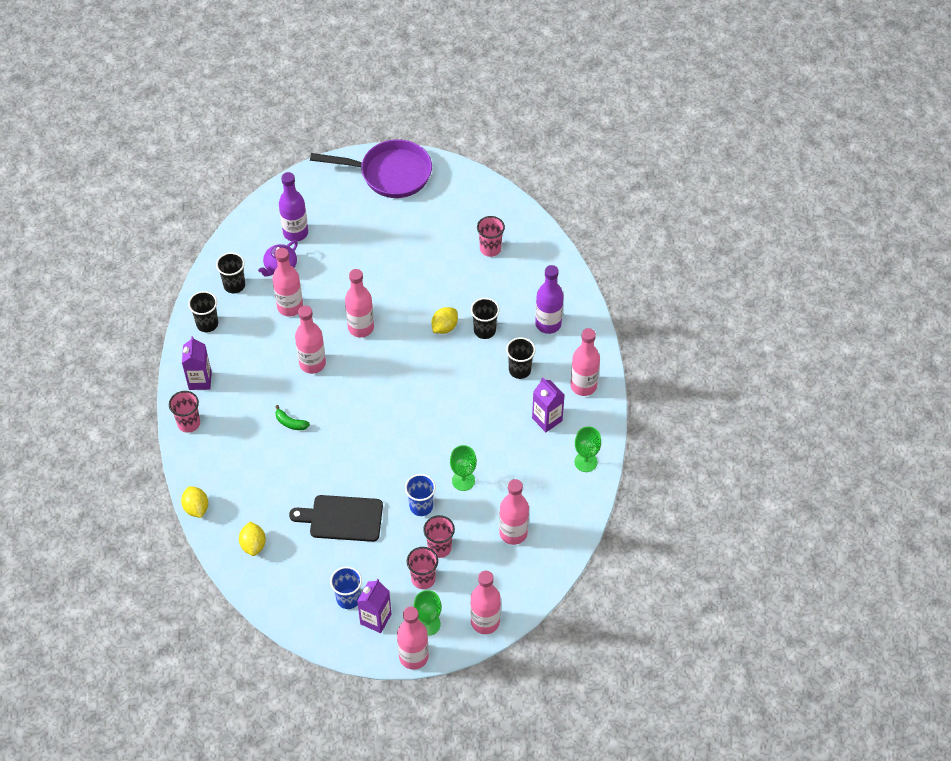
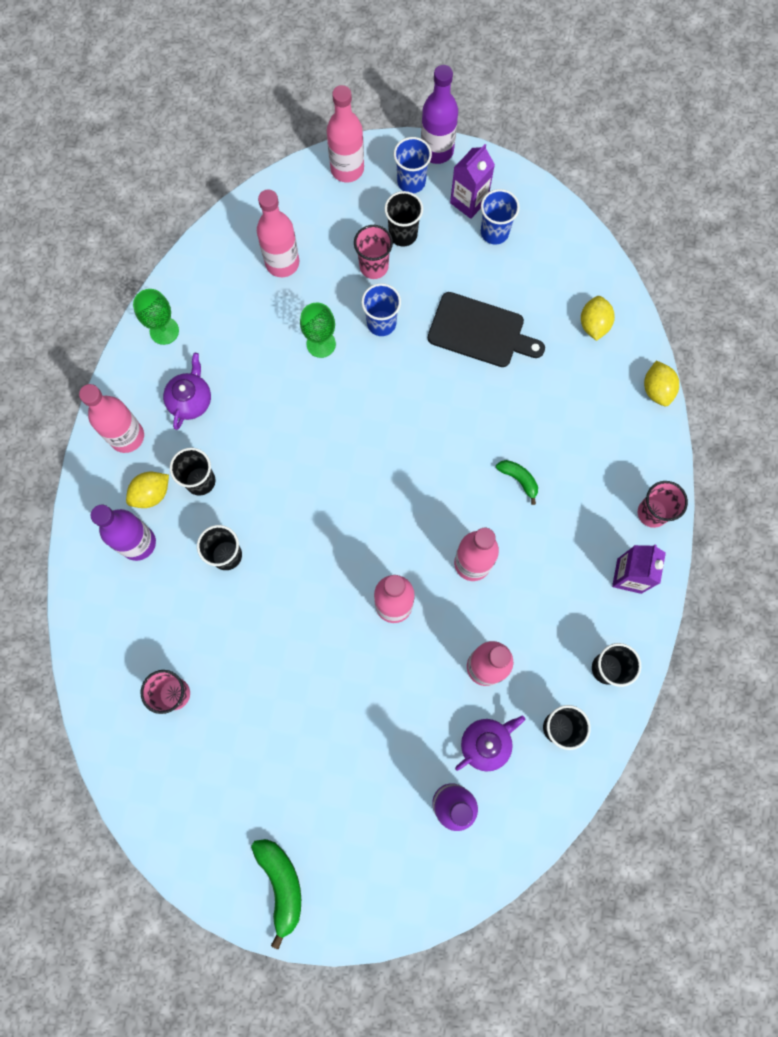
camera: 165 degrees left, 20 degrees up
(390, 173) = (281, 884): purple pan -> green banana
(413, 657) = (437, 150): pink bottle -> purple bottle
(423, 579) = (403, 234): pink cup -> black cup
(428, 624) = (411, 182): green goblet -> blue cup
(444, 327) = (279, 575): yellow lemon -> yellow lemon (151, 494)
(547, 419) = (190, 400): purple carton -> purple teapot

